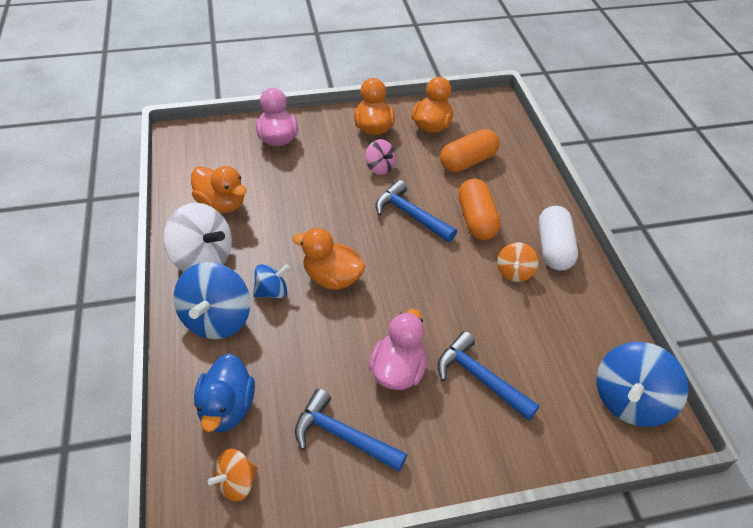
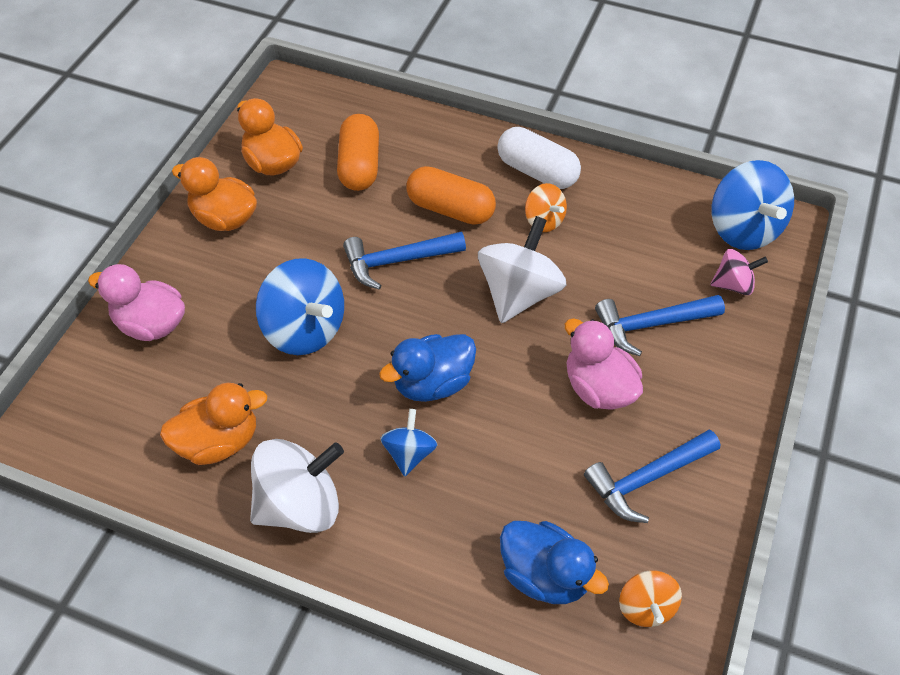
camera: 55 degrees left, 5 degrees up
(217, 319) = (410, 530): blue spinning top -> blue spinning top (305, 329)
(332, 277) = (432, 383): orange duck -> blue duck
(380, 167) = (298, 248): pink spinning top -> pink spinning top (733, 285)
(440, 288) = (519, 293): none -> white spinning top

